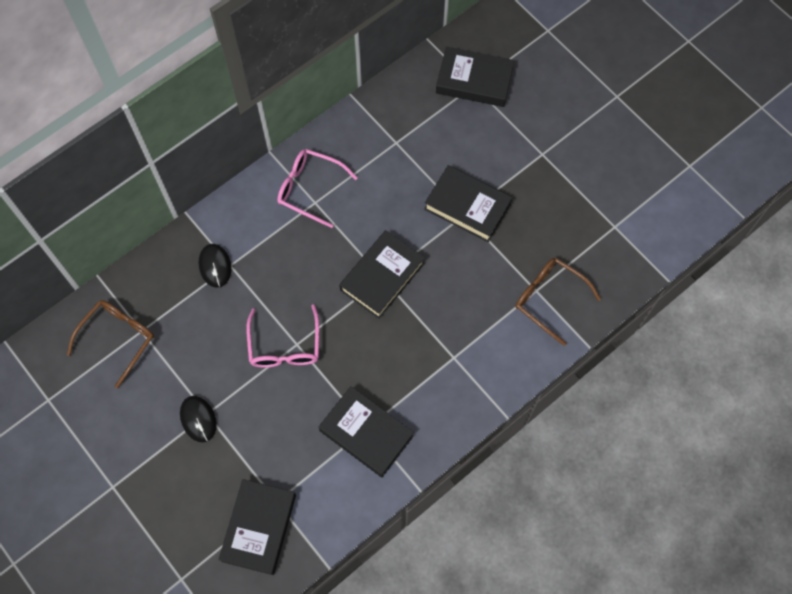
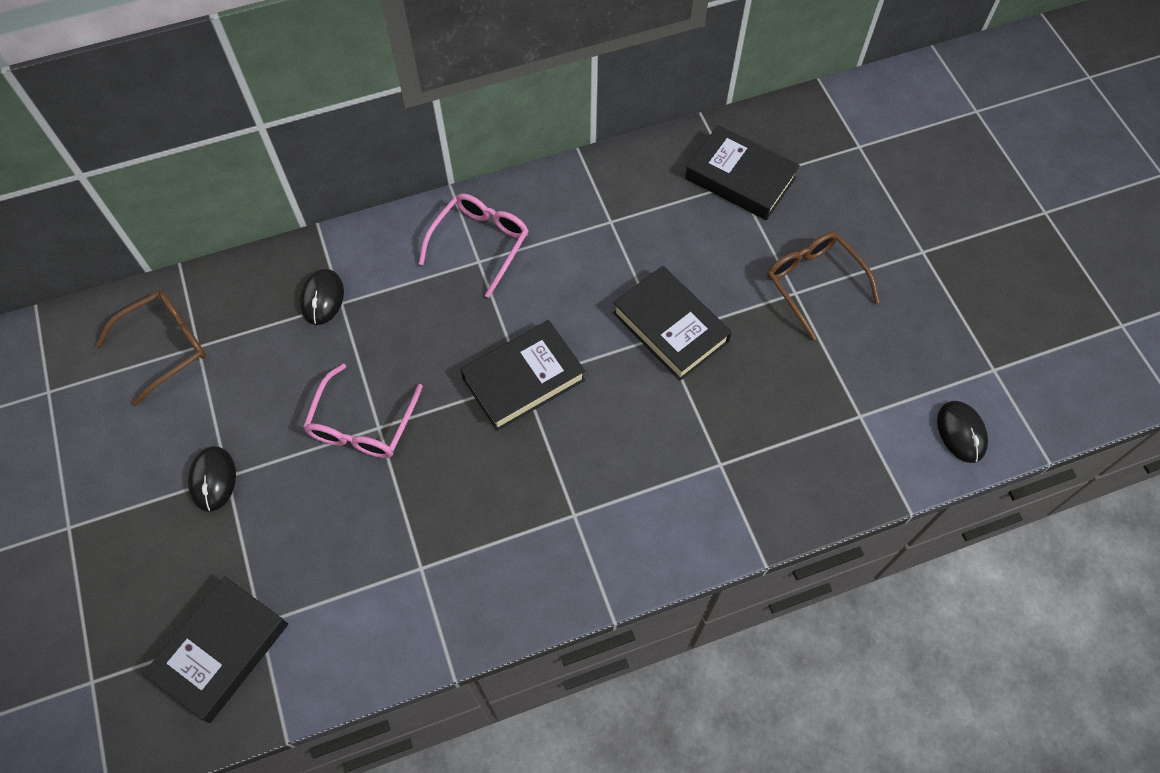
camera: 20 degrees right, 5 degrees down
(310, 189) = (480, 244): pink glasses -> pink glasses turned 75 degrees clockwise
(366, 433) = (416, 575): black book -> none
(550, 299) = (734, 482): brown glasses -> brown glasses (814, 284)
(682, 216) = (961, 432): none -> black mouse

